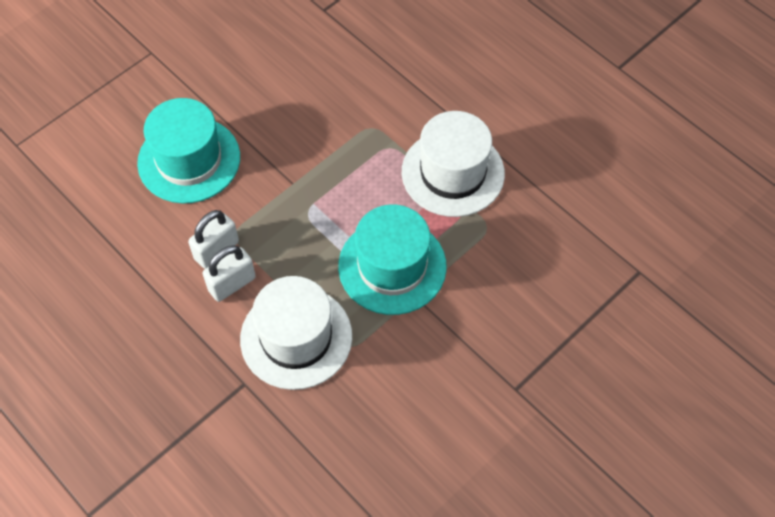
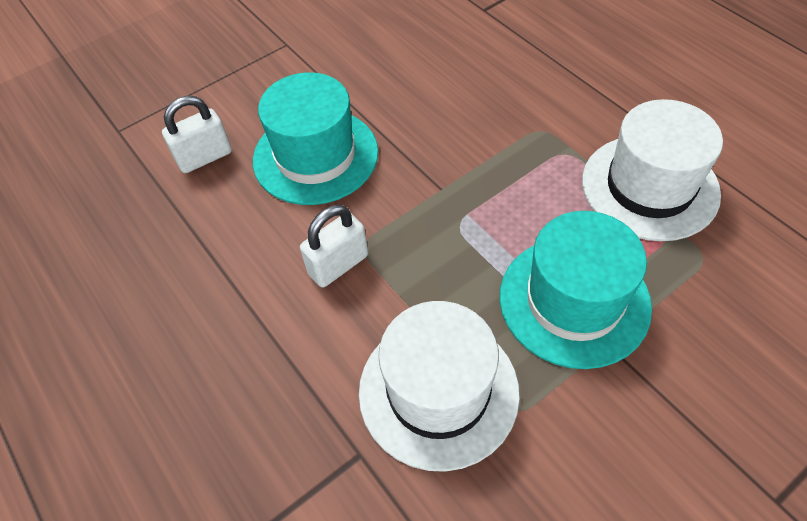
camera: 10 degrees right, 5 degrees down
(232, 284) = (354, 309): white padlock -> white padlock (204, 157)

